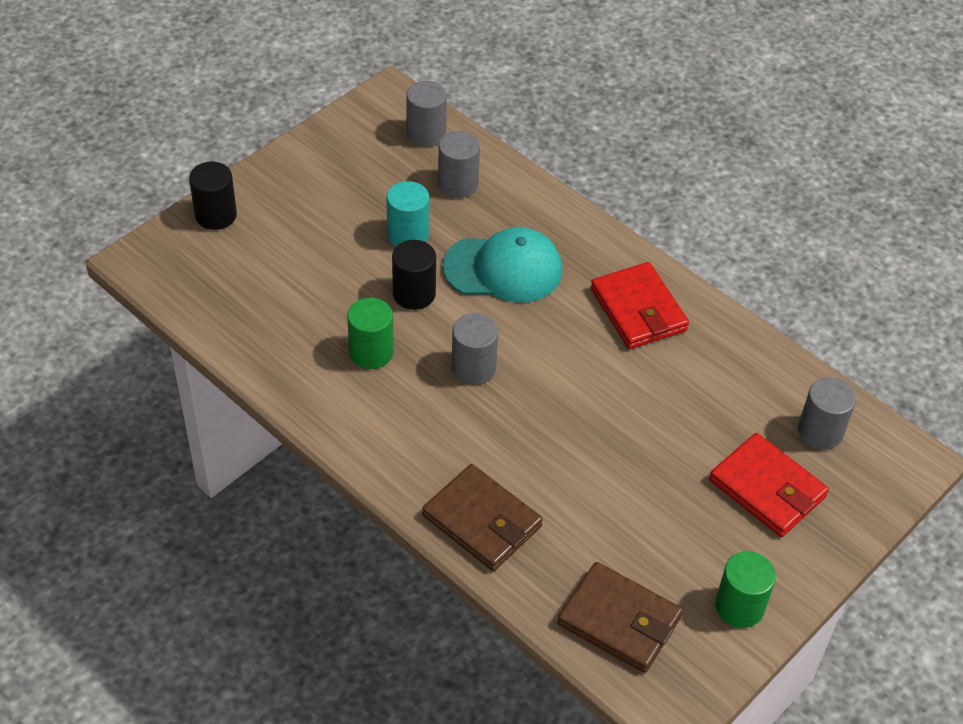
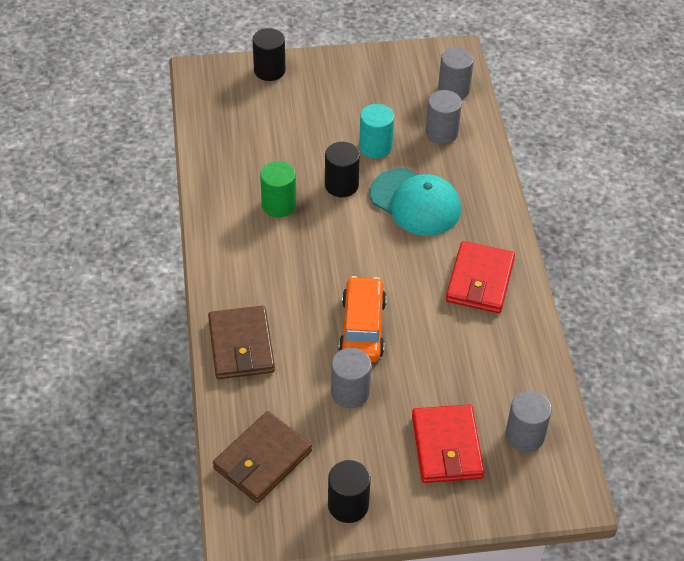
camera: 40 degrees right, 0 degrees up
(473, 368) = (332, 252): grey cylinder -> grey cylinder (350, 392)
(579, 425) = (362, 328): none -> orange car
(619, 620) = (262, 460): brown wallet -> brown wallet turned 60 degrees clockwise
(739, 606) = (348, 505): green cylinder -> black cylinder

